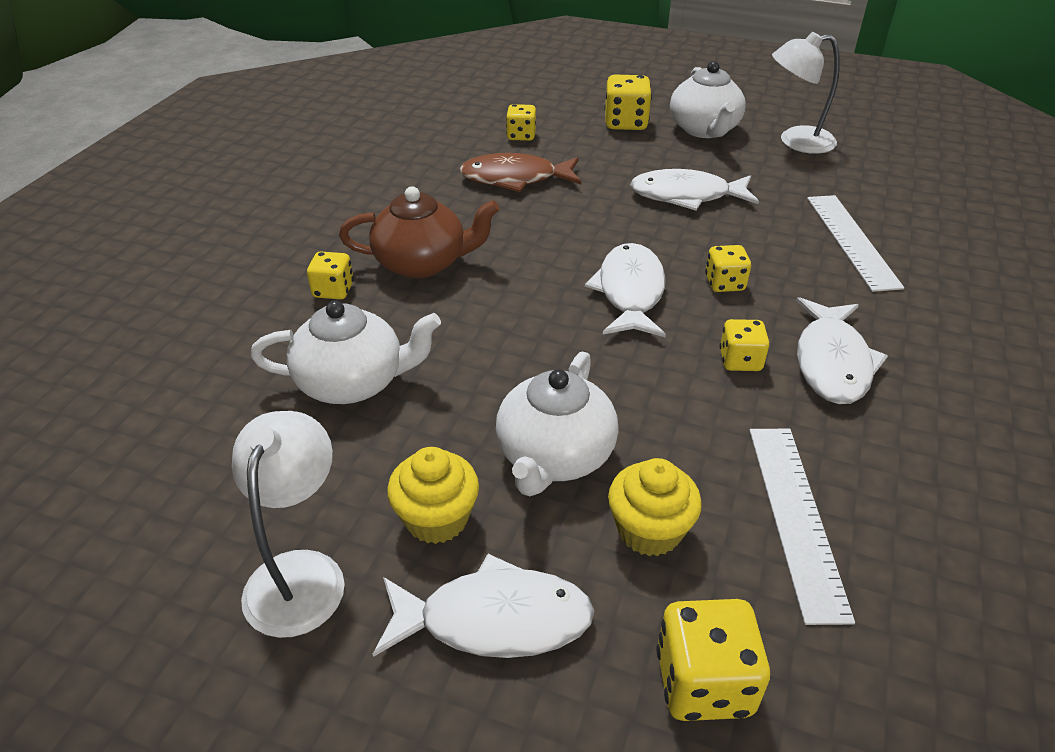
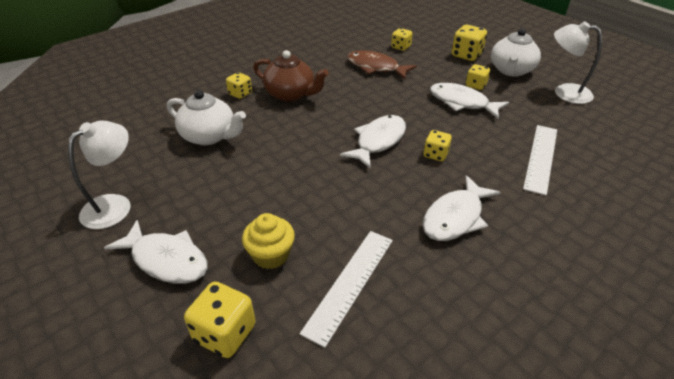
camera: 30 degrees right, 0 degrees up
(436, 518) = (186, 207): yellow cupcake -> none
(554, 456) = (262, 203): white teapot -> none
(740, 360) = (402, 196): yellow dice -> yellow dice (476, 85)

